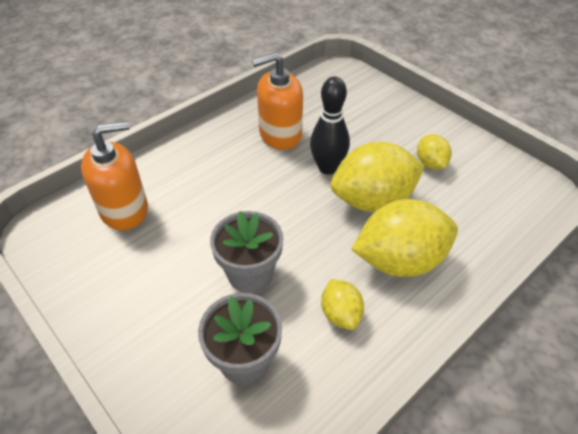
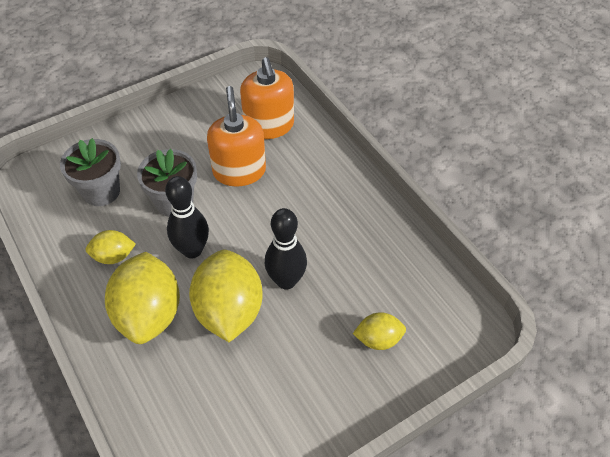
camera: 100 degrees right, 5 degrees up
(280, 134) = (348, 246): orange soap dispenser -> orange soap dispenser (239, 171)
(312, 242) = (192, 250): none -> black bowling pin
(430, 163) = (270, 386): yellow lemon -> yellow lemon (378, 339)

